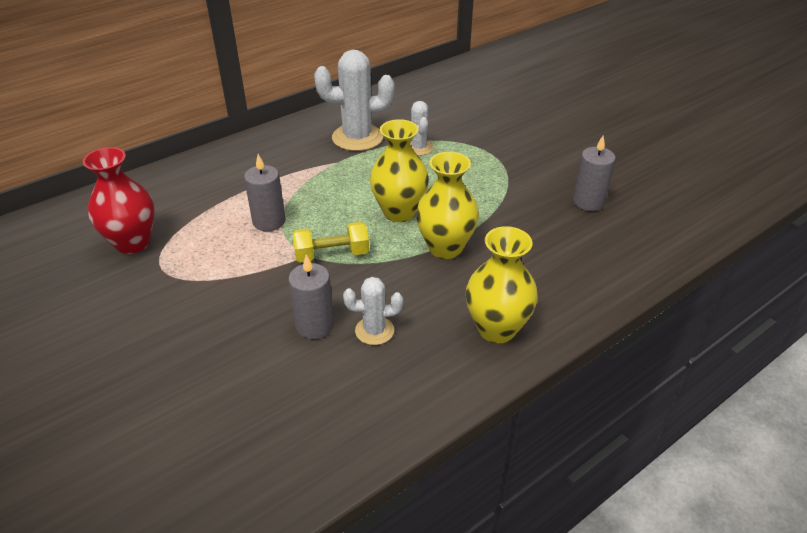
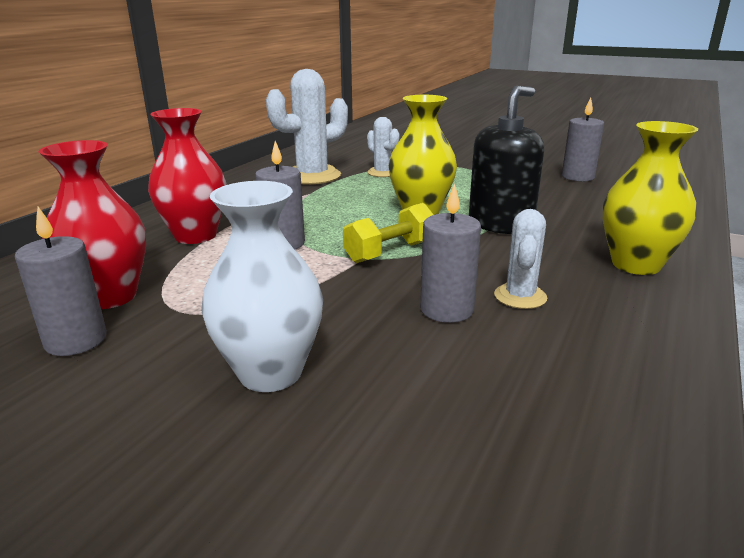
camera: 25 degrees left, 15 degrees down
(95, 276) = (76, 340): none -> grey candle
(173, 339) = (270, 372): none -> white vase
(219, 194) = (195, 236): none -> red vase
(374, 331) = (520, 296): white cactus -> white cactus turned 45 degrees counterclockwise
(445, 248) = (500, 224): yellow vase -> black soap dispenser

